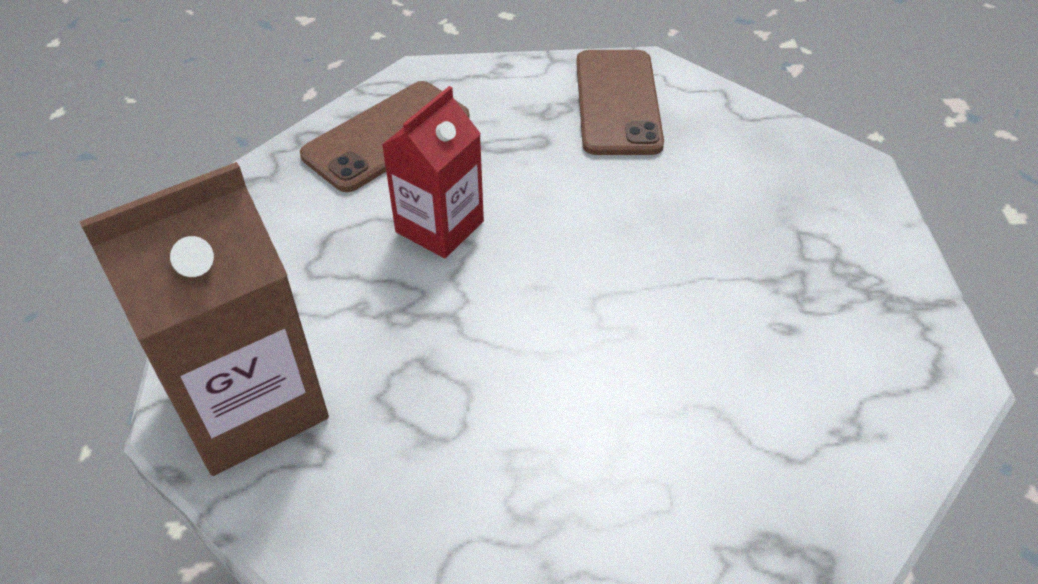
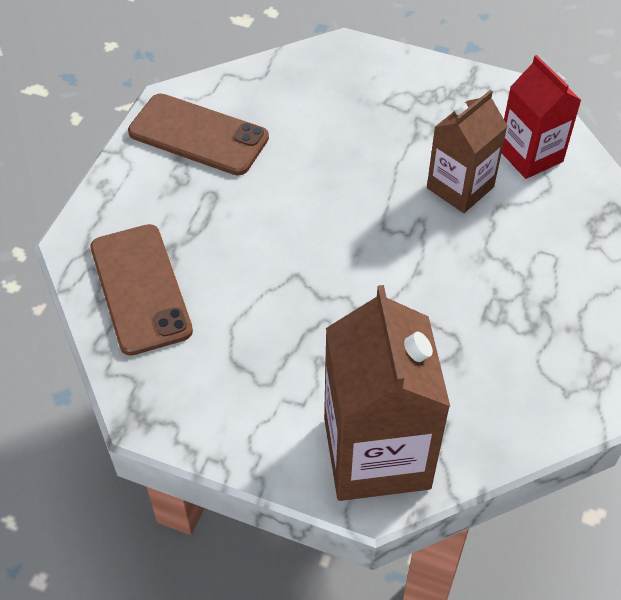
camera: 65 degrees left, 5 degrees up
(439, 226) = (266, 288): red carton -> red carton (530, 155)
(716, 354) = (460, 187): none -> brown carton

